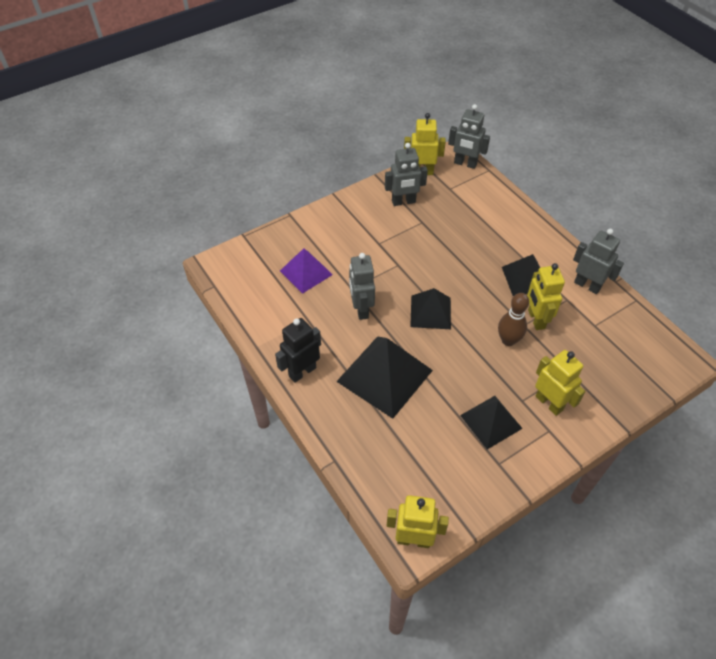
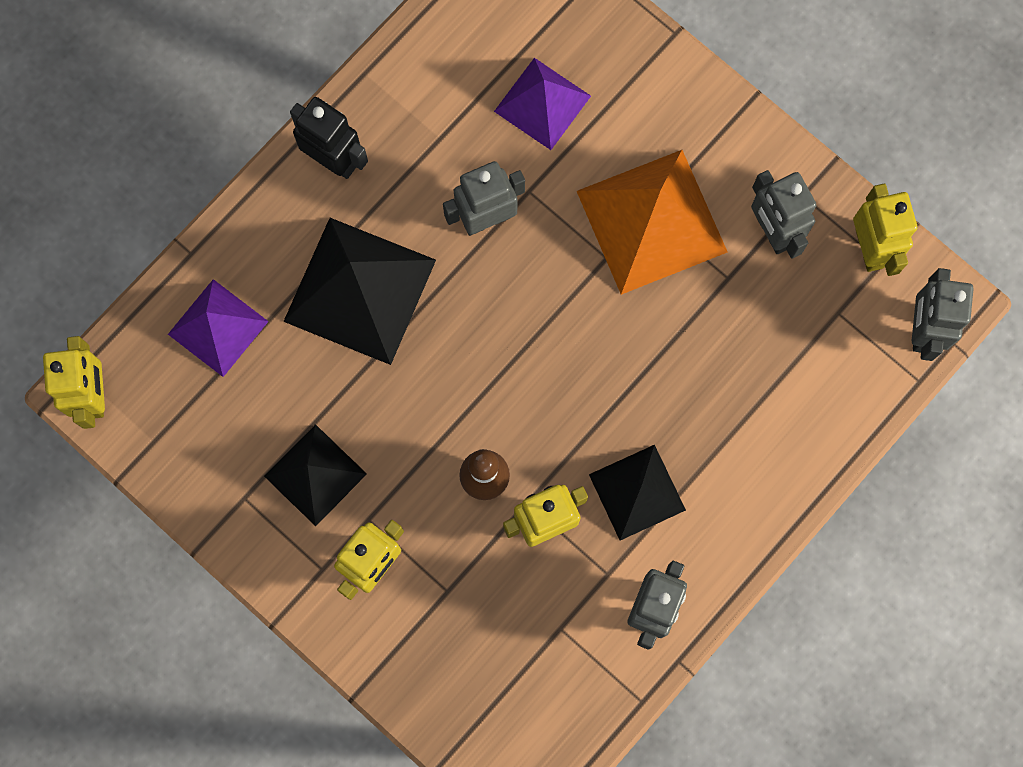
camera: 75 degrees right, 25 degrees up
(384, 243) = (651, 221): none -> orange pyramid
(387, 455) = (218, 327): none -> purple pyramid
(430, 312) = (511, 337): black pyramid -> none

